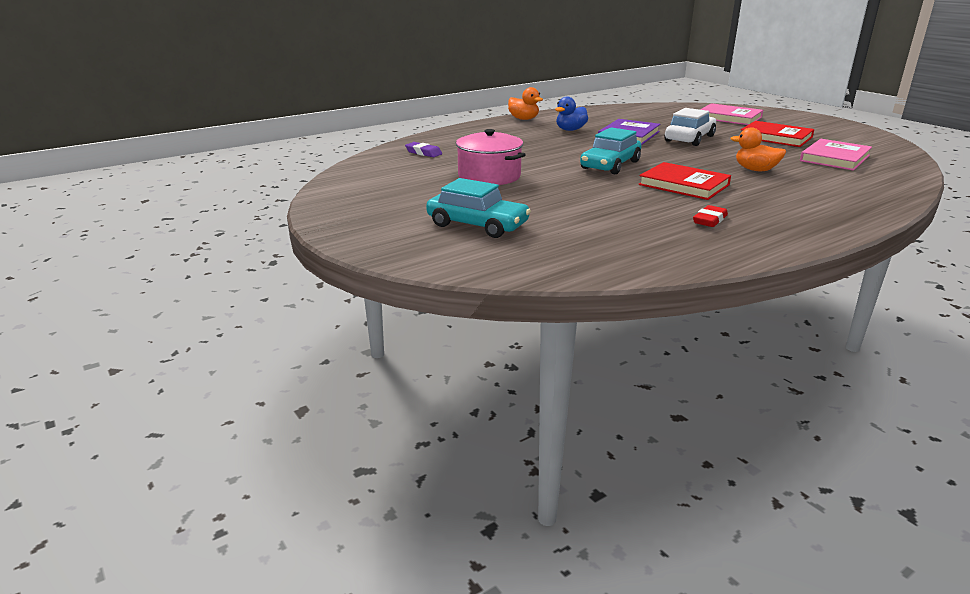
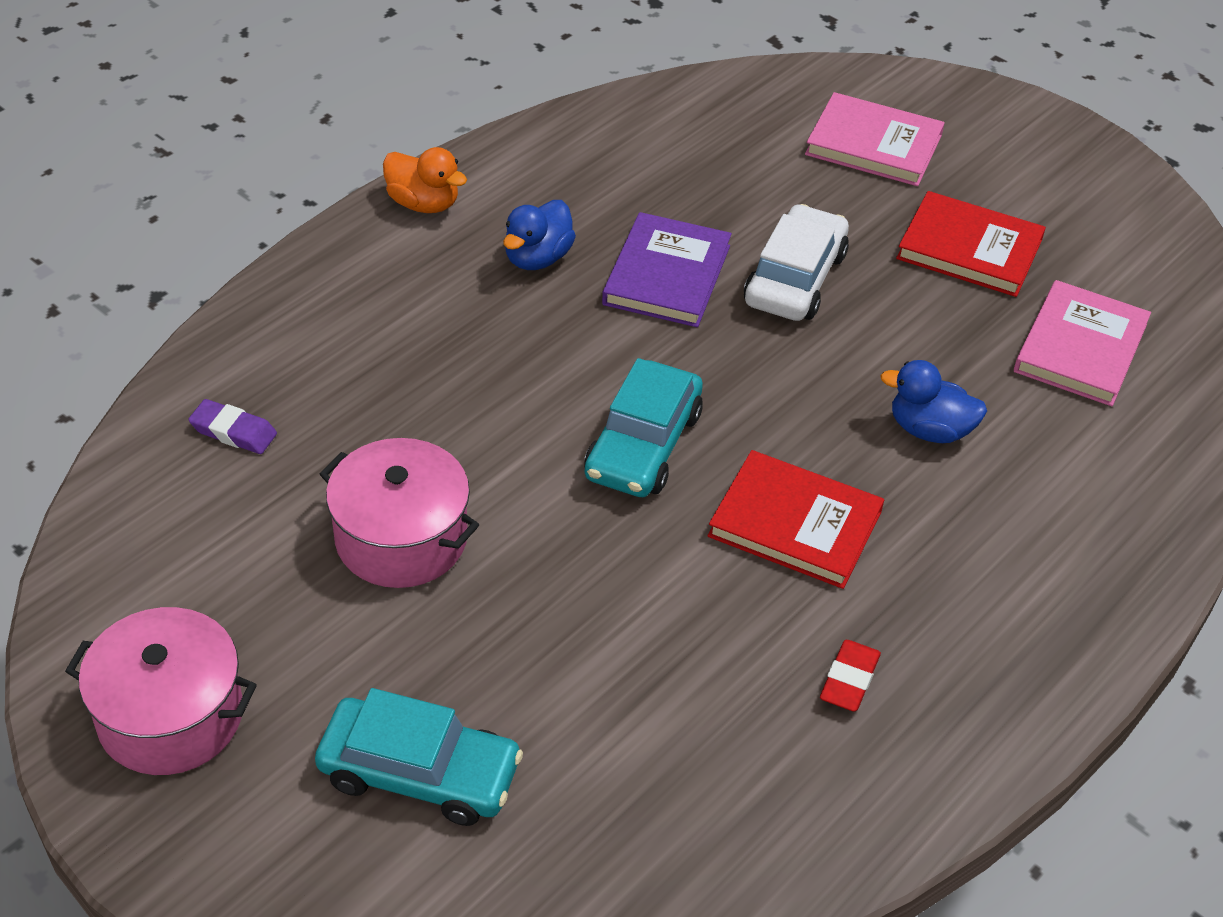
camera: 15 degrees left, 20 degrees up
(364, 204) = (171, 715): none -> pink pot
(755, 170) = (929, 430): orange duck -> blue duck

